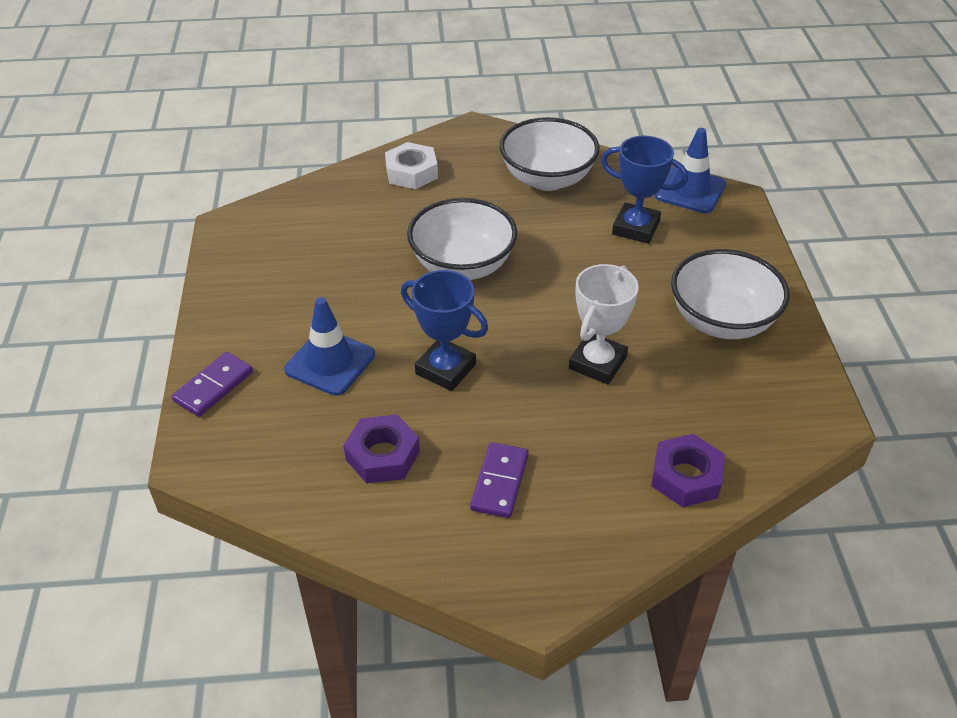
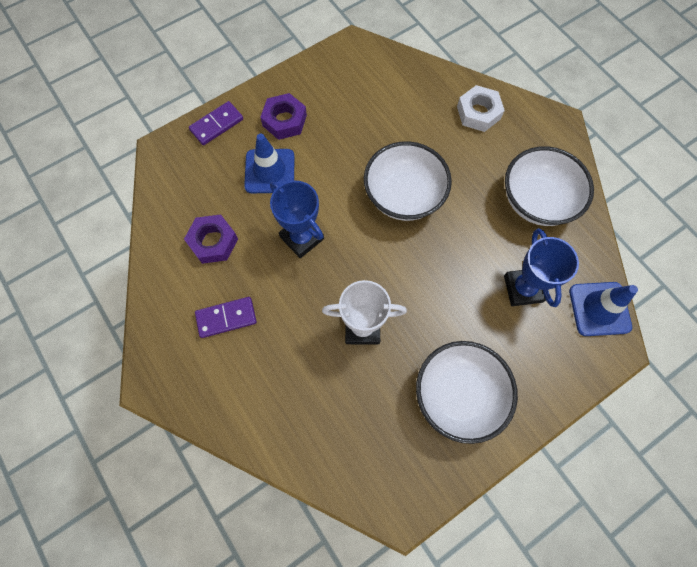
camera: 60 degrees right, 25 degrees up
(214, 387) = (217, 125): purple domino -> purple domino turned 45 degrees counterclockwise
(445, 369) = (302, 238): blue trophy -> blue trophy turned 45 degrees counterclockwise
(686, 477) = (290, 431): purple nut -> purple nut (284, 120)

